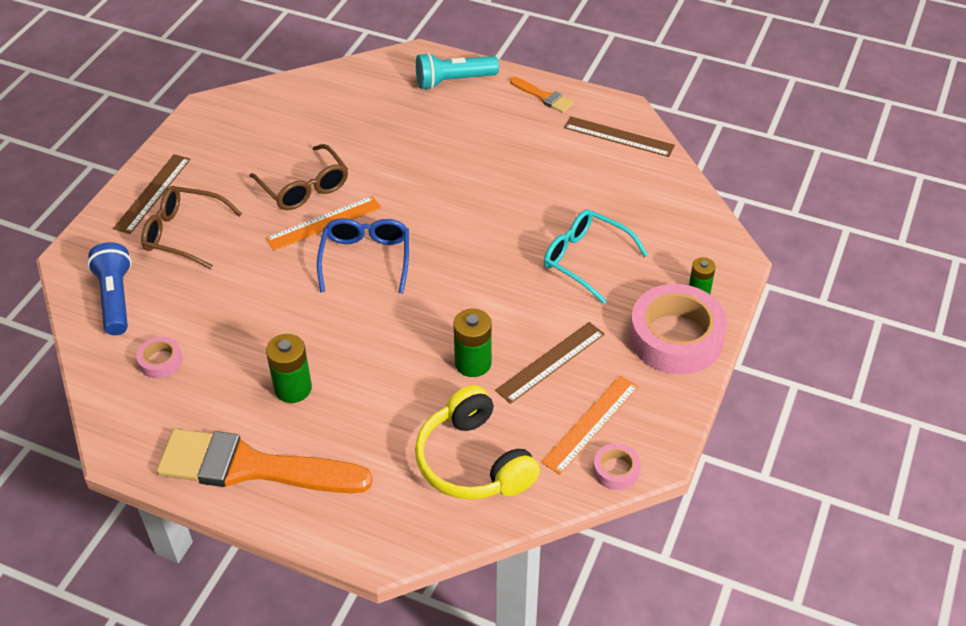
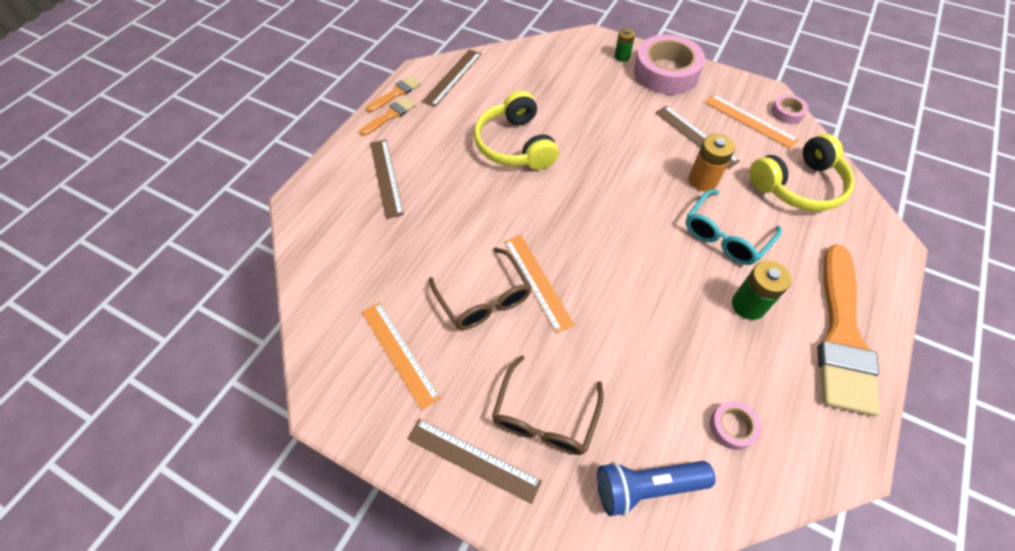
camera: 85 degrees left, 10 degrees up
(250, 141) = (399, 353): none -> orange ruler
(304, 188) = (484, 299): brown glasses -> brown glasses turned 90 degrees clockwise
(366, 259) = (587, 248): blue glasses -> none
(452, 106) = (386, 177): none -> brown ruler
(453, 81) = (349, 174): turquoise flashlight -> none
(473, 363) = (702, 180): green battery -> orange battery
(511, 196) = (515, 145): none -> yellow headphones
(581, 96) = (396, 93): none -> orange brush
(585, 259) = (590, 108): turquoise glasses -> turquoise glasses (725, 236)

